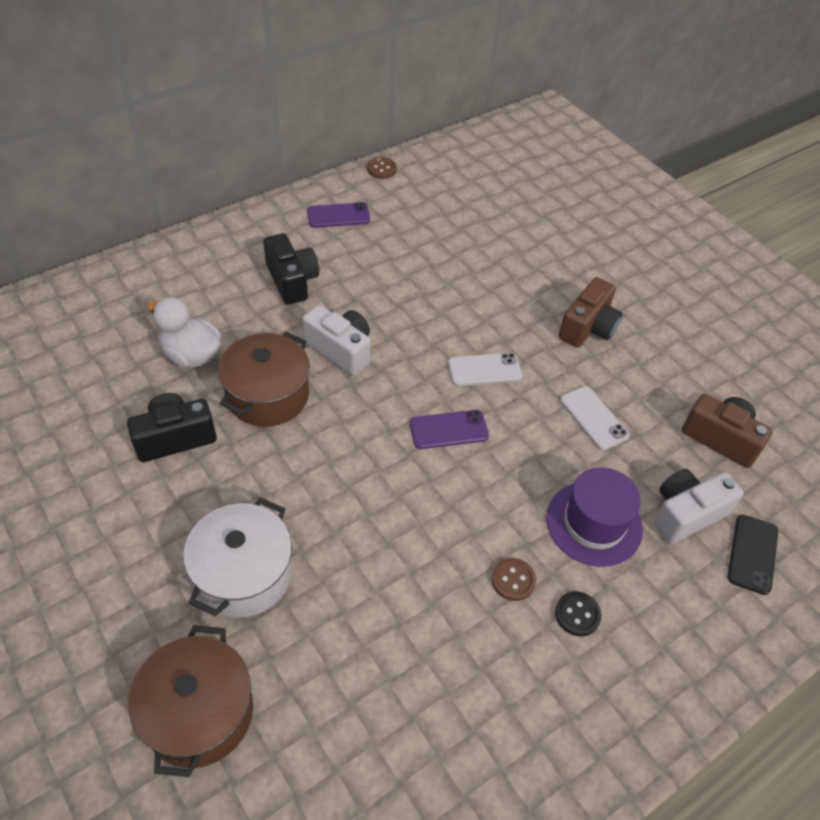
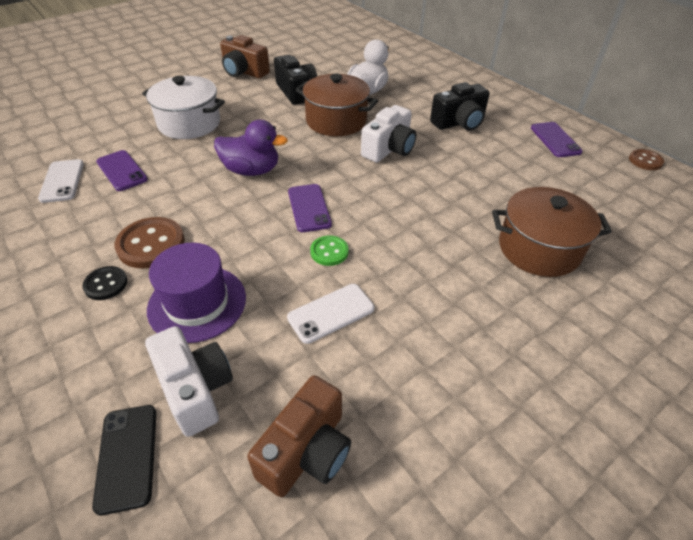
camera: 90 degrees right, 5 degrees down
(199, 713) = (104, 117): brown pot -> brown pot (539, 248)
(363, 647) = (121, 171): none -> purple phone
(374, 487) = (251, 170): none -> purple duck
(484, 370) = (384, 231): white phone -> white phone (62, 181)
(513, 580) = (151, 244): brown button -> brown button, size x1.72
(516, 415) = (329, 252): none -> green button
(588, 327) = (471, 318): brown camera -> brown camera (244, 72)
(752, 554) = (127, 457): black phone -> black phone turned 60 degrees clockwise

